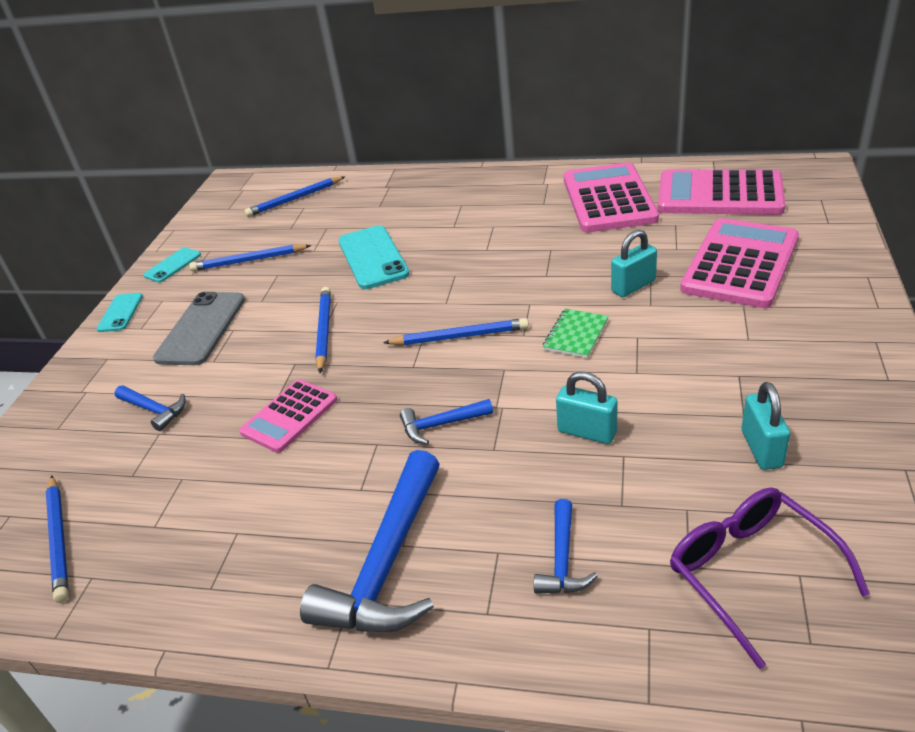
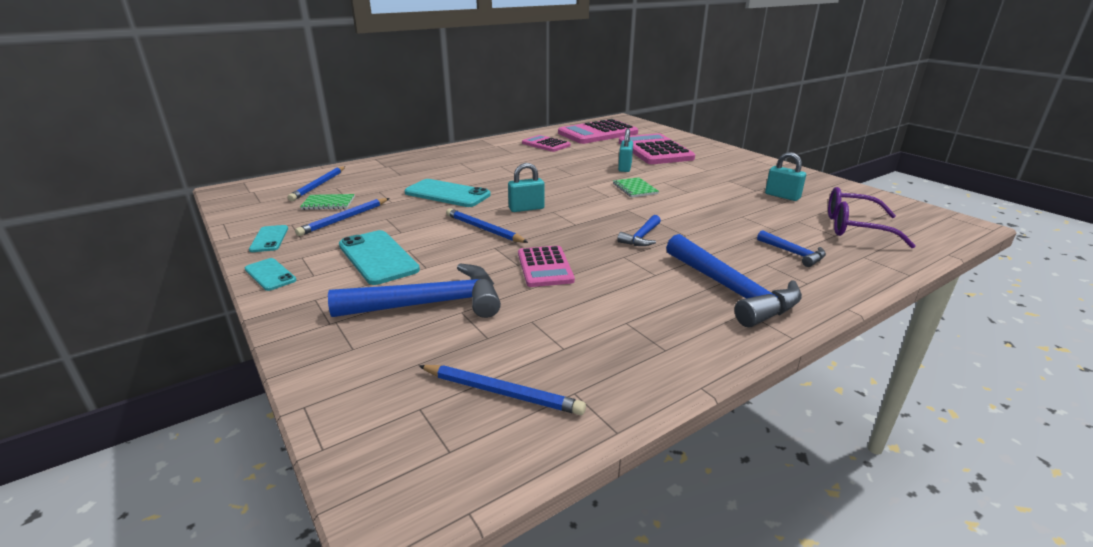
camera: 50 degrees left, 10 degrees down
(154, 410) = (430, 304): blue hammer -> blue hammer, size x2.01
(201, 328) = (378, 257): grey phone -> turquoise phone
(267, 231) = (328, 203): none -> green notebook
(460, 336) = (576, 206): blue pencil -> none
(587, 432) = (712, 215): turquoise padlock -> turquoise padlock (526, 208)
(608, 199) = (546, 144): pink calculator -> pink calculator, size x0.58

